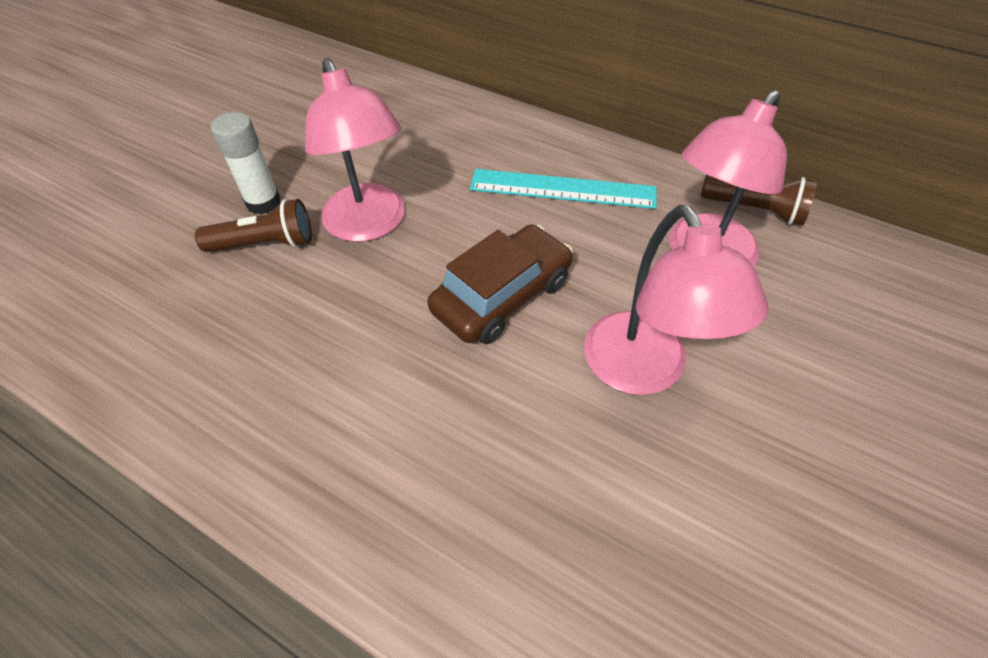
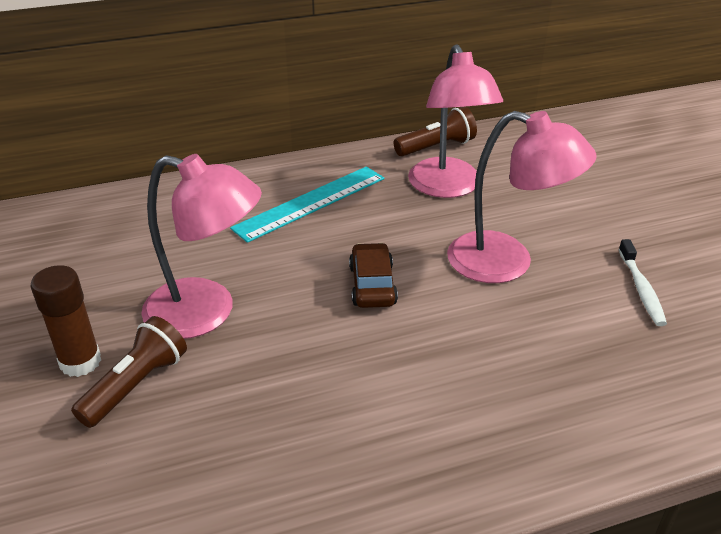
camera: 50 degrees left, 15 degrees down
(263, 202) = (80, 362): white glue stick -> brown glue stick
(502, 296) = (372, 285): brown car -> brown car, size x0.64
(740, 518) = (641, 289): none -> white toothbrush

